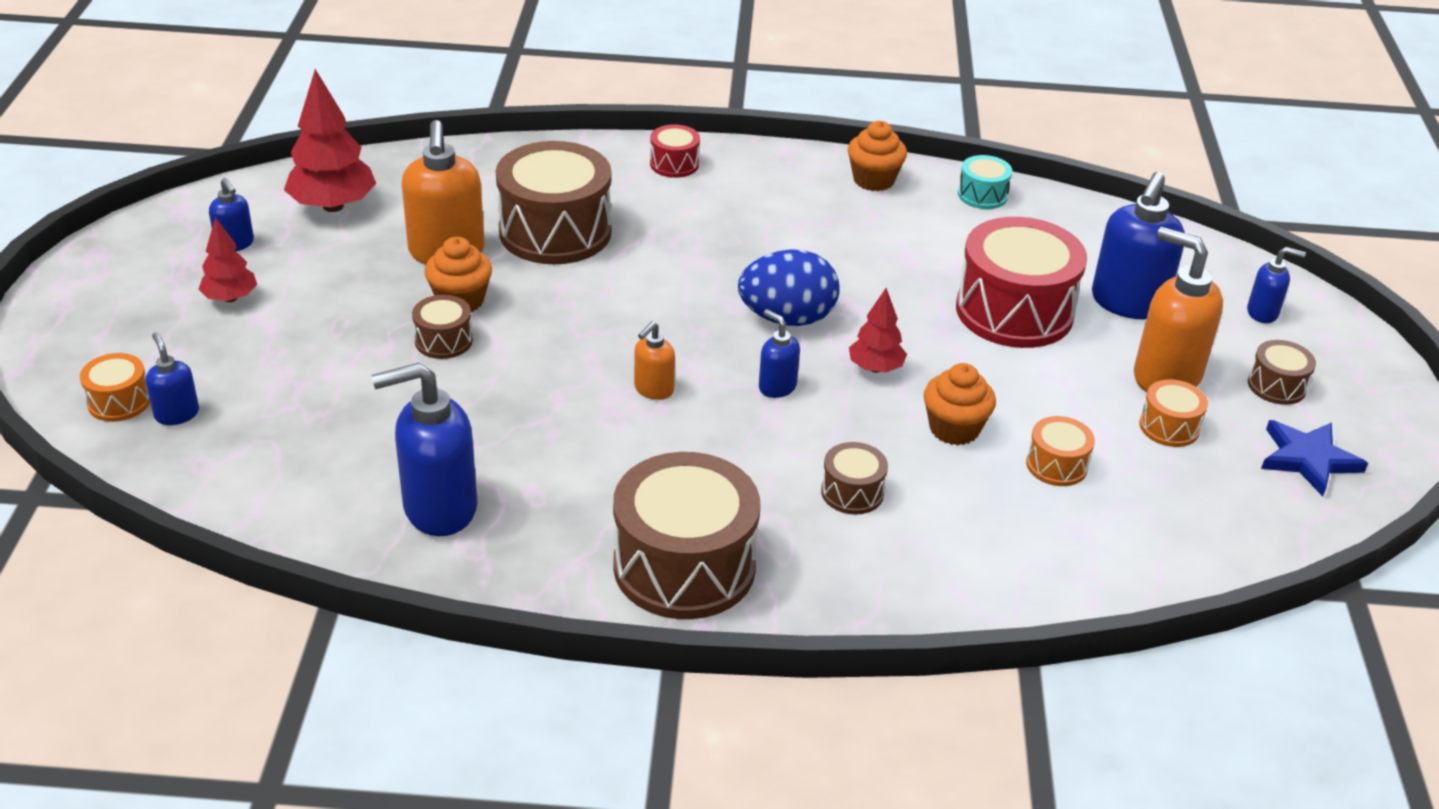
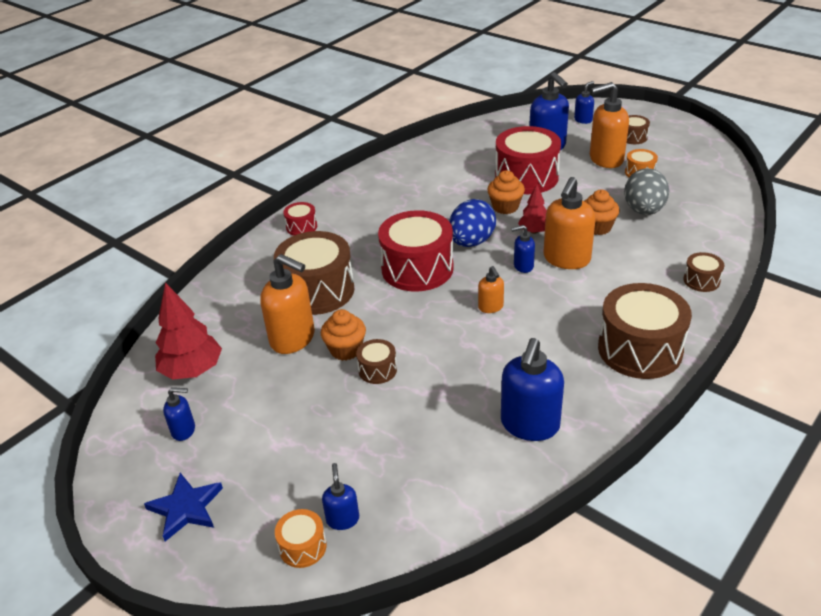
camera: 50 degrees left, 0 degrees up
(177, 414) = (342, 519): blue soap dispenser -> blue soap dispenser turned 75 degrees clockwise
(230, 298) = (241, 452): red tree -> none
(678, 293) = (417, 268): none -> red drum
(836, 423) = (566, 259): none -> orange soap dispenser
(852, 492) = (621, 274): brown drum -> brown drum (701, 280)
(873, 180) = (385, 173): orange cupcake -> orange cupcake (505, 207)
(982, 195) = (431, 149): turquoise drum -> none
(1056, 465) = (643, 210): orange drum -> grey egg
(1308, 459) = (684, 150): blue star -> blue star (186, 508)

